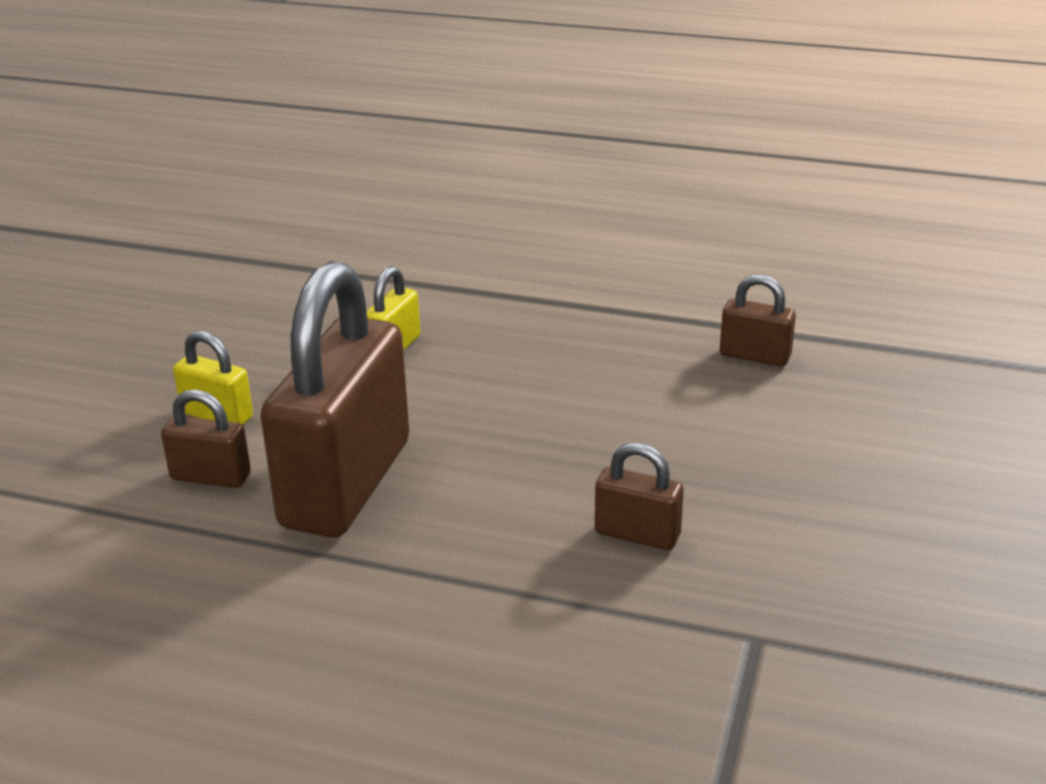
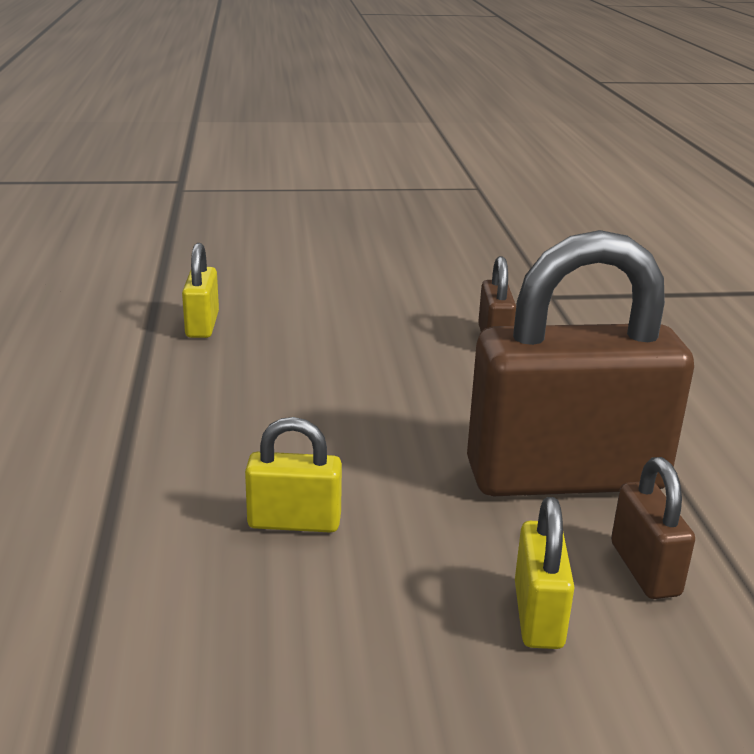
camera: 115 degrees left, 5 degrees down
(754, 356) = (202, 325): brown padlock -> yellow padlock

